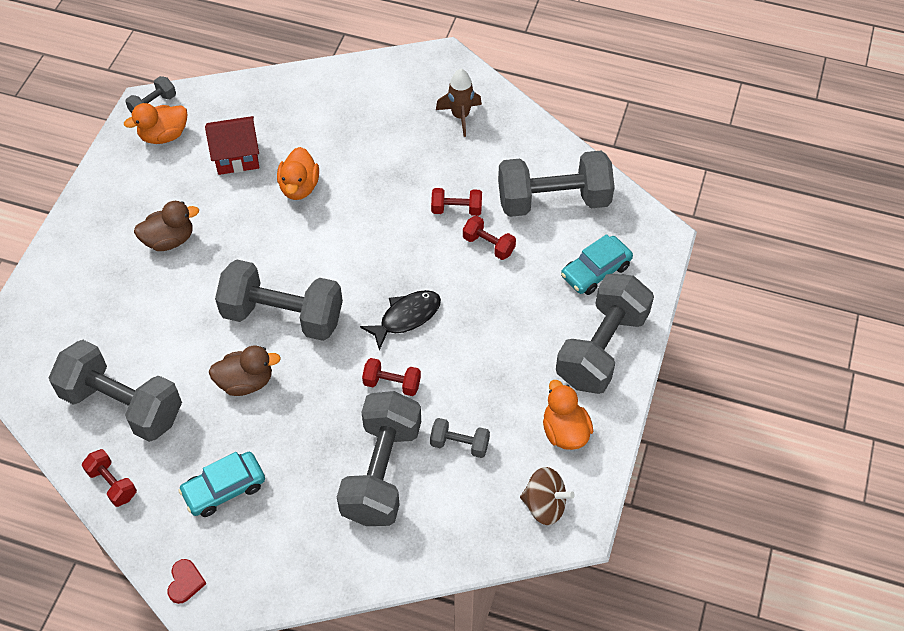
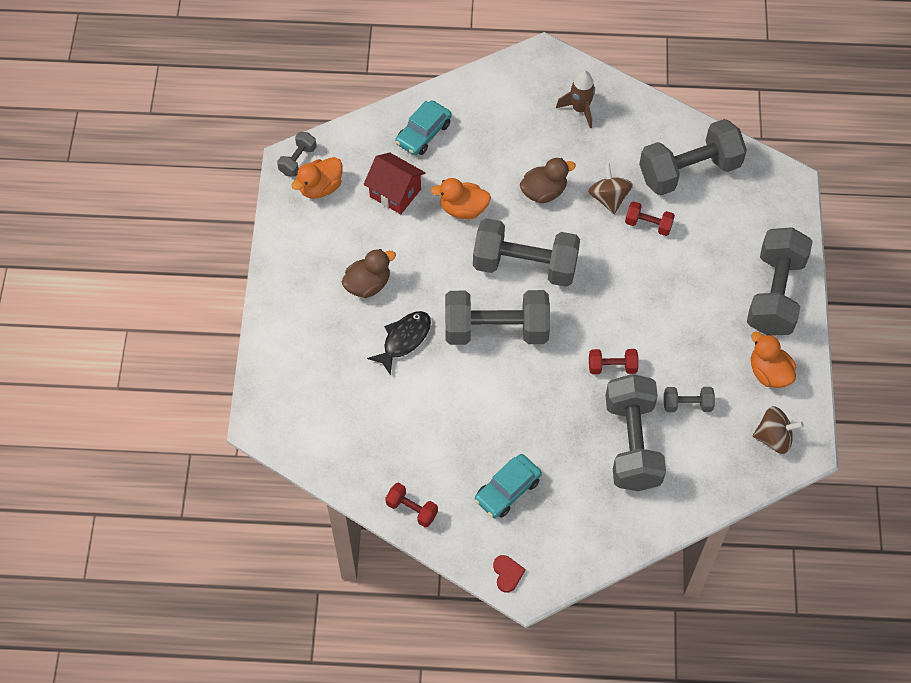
camera: 15 degrees left, 5 degrees up
(122, 405) = (391, 441): grey dumbbell -> grey dumbbell (525, 265)
(236, 157) = (395, 193): red house -> red house turned 60 degrees clockwise
(246, 382) = (488, 395): brown duck -> brown duck (544, 192)
(299, 187) = (463, 209): orange duck -> orange duck turned 105 degrees clockwise
(406, 317) = (602, 306): black fish -> black fish (404, 340)
(456, 209) = (609, 198): red dumbbell -> brown spinning top
(595, 271) = (747, 227): turquoise car -> turquoise car (423, 133)

